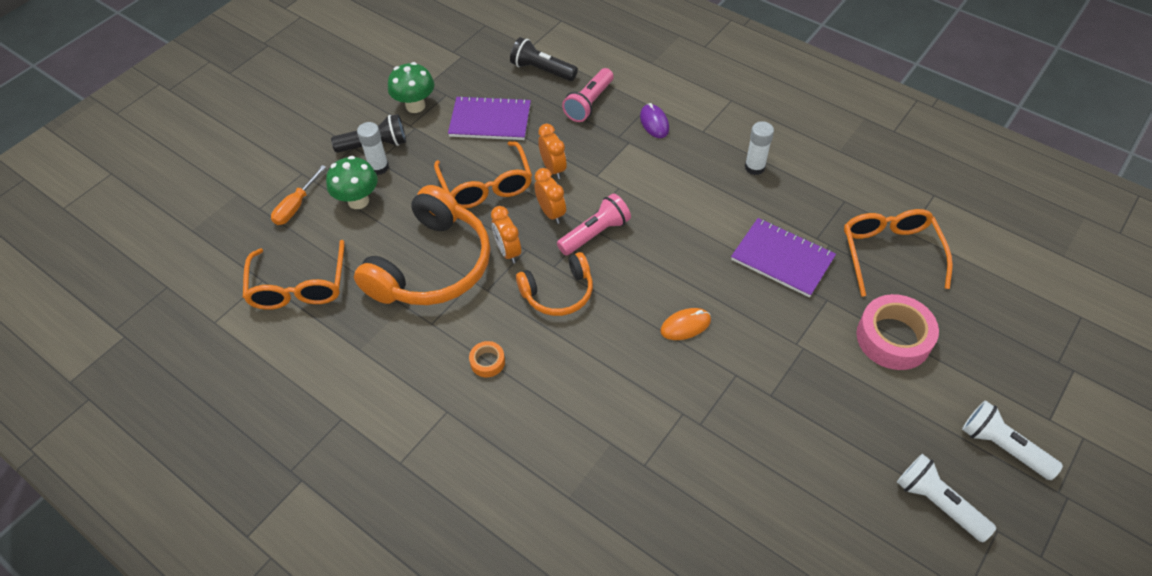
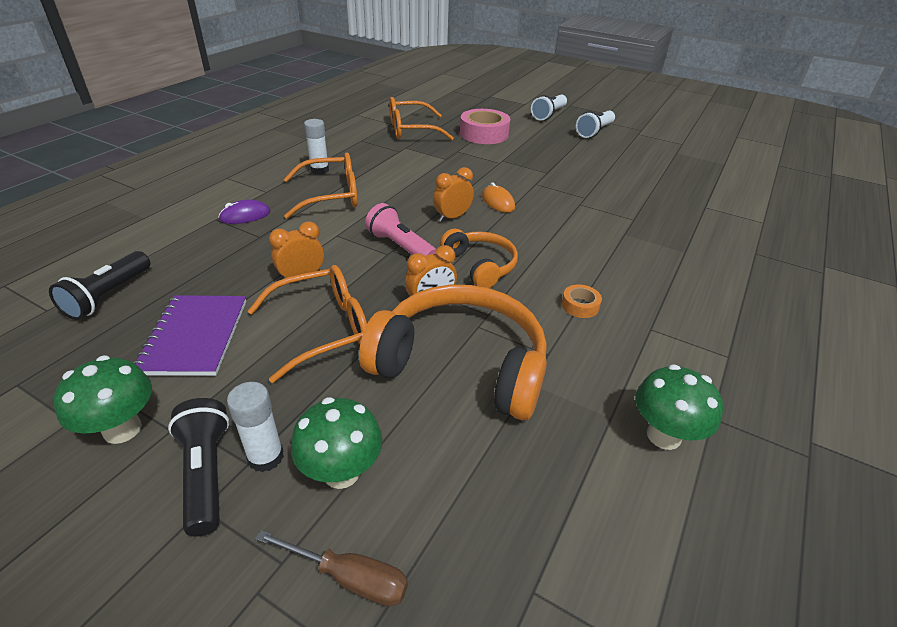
camera: 100 degrees left, 15 degrees down
(296, 206) = (349, 578): orange screwdriver -> brown screwdriver
(299, 286) = (530, 522): orange glasses -> orange glasses (330, 196)
(335, 378) = (663, 435): none -> green mushroom
(551, 213) = (371, 275): orange clock -> orange clock (452, 217)
(589, 103) = (195, 256): pink flashlight -> none
(782, 259) = (421, 163): purple notebook -> none

